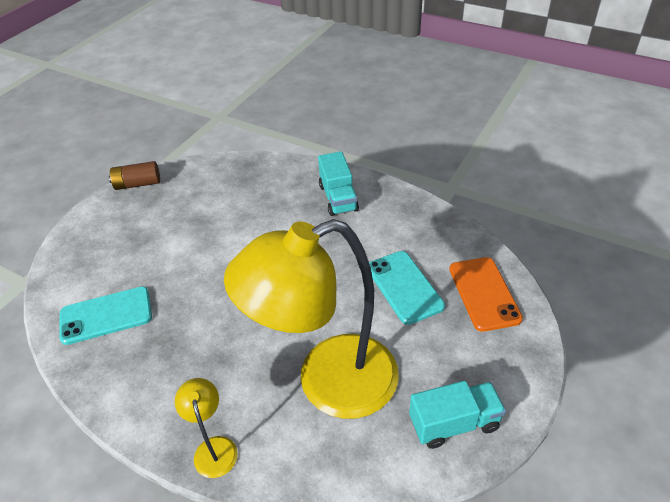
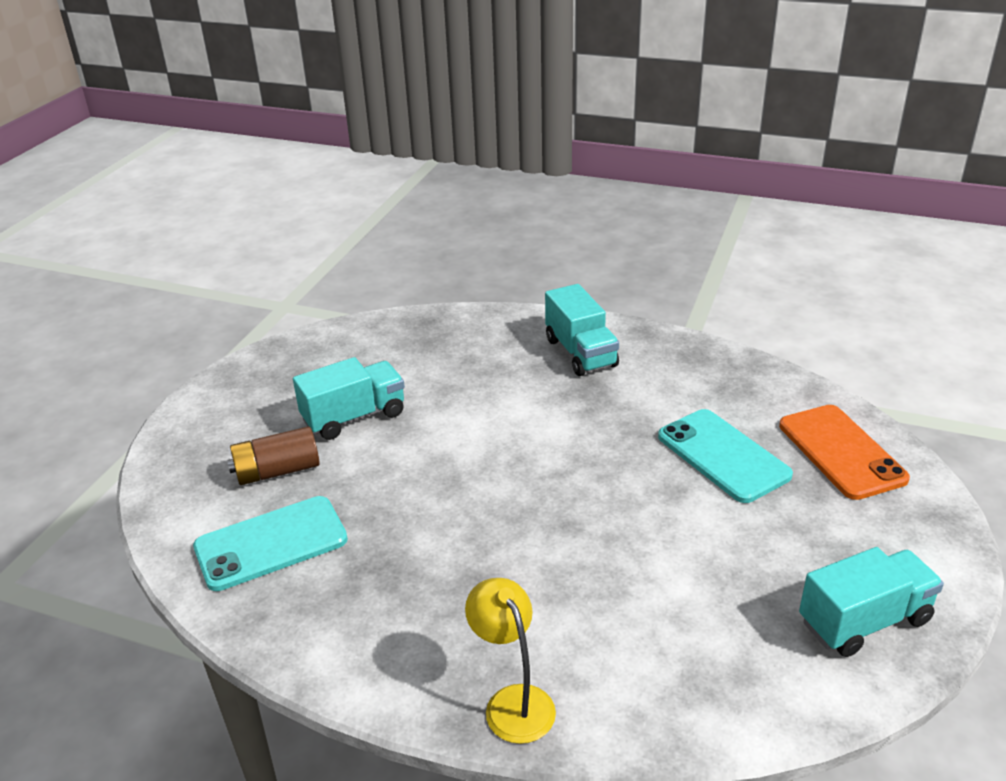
camera: 10 degrees left, 10 degrees down
(137, 184) = (259, 362): brown battery -> brown battery (277, 471)
(182, 230) = (354, 417): none -> turquoise truck
(328, 383) = (658, 592): yellow lamp -> none

